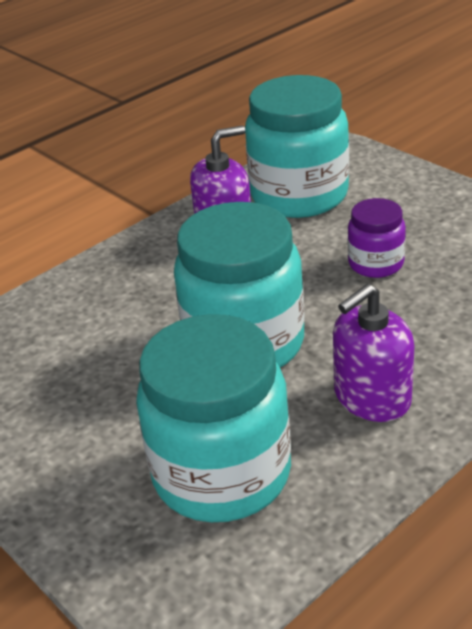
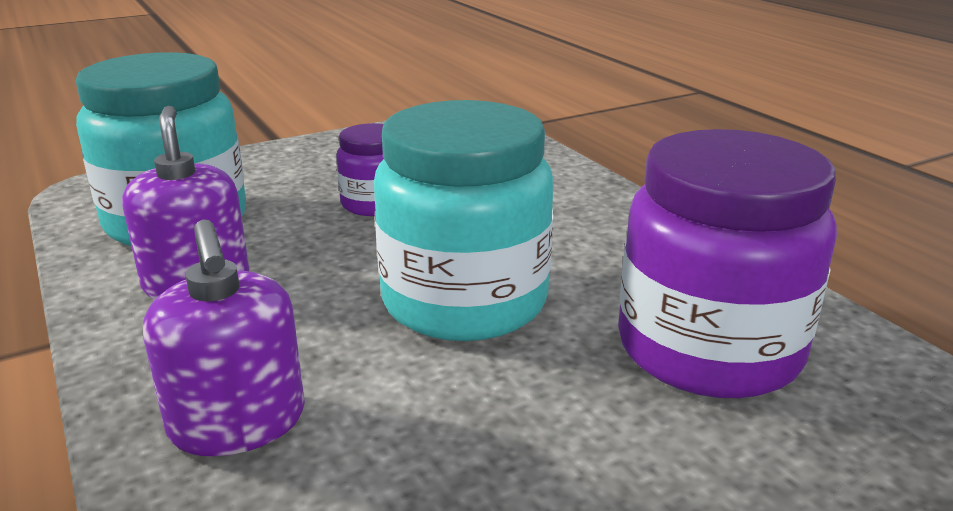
camera: 80 degrees left, 10 degrees down
(222, 473) = (708, 350): turquoise jar -> purple jar
(372, 397) = (603, 243): purple soap dispenser -> purple soap dispenser (238, 422)

